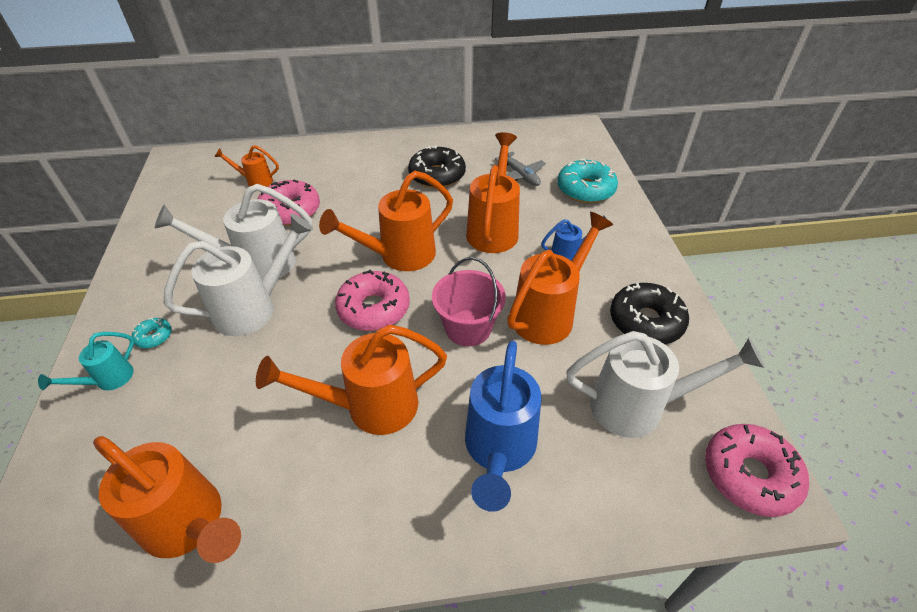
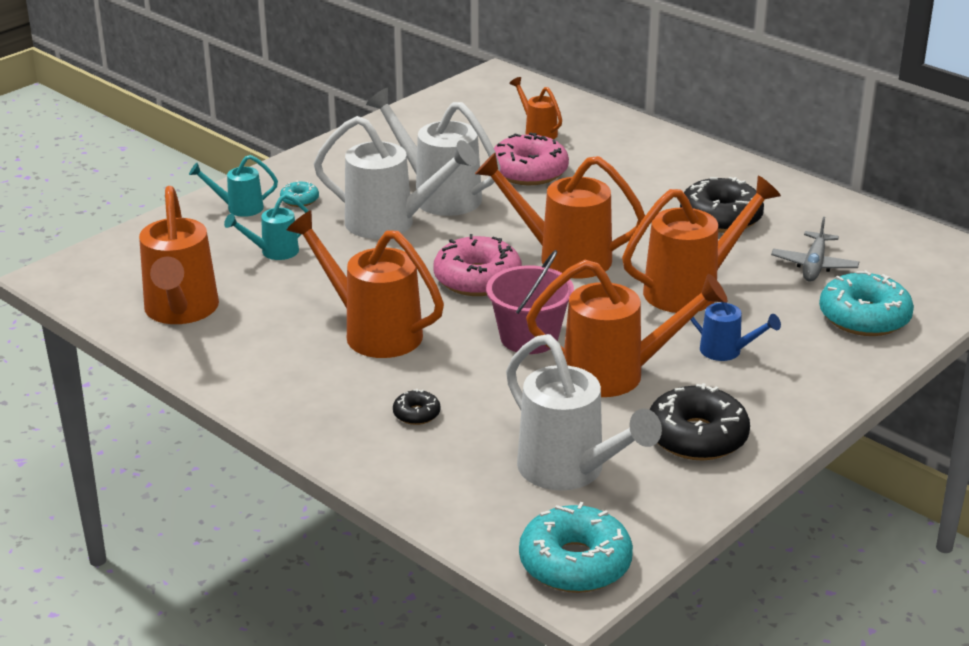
camera: 50 degrees right, 15 degrees down
(196, 398) = (274, 252): none -> turquoise watering can
(499, 450) = (416, 414): blue watering can -> black donut
(749, 475) = (575, 563): pink donut -> turquoise donut

